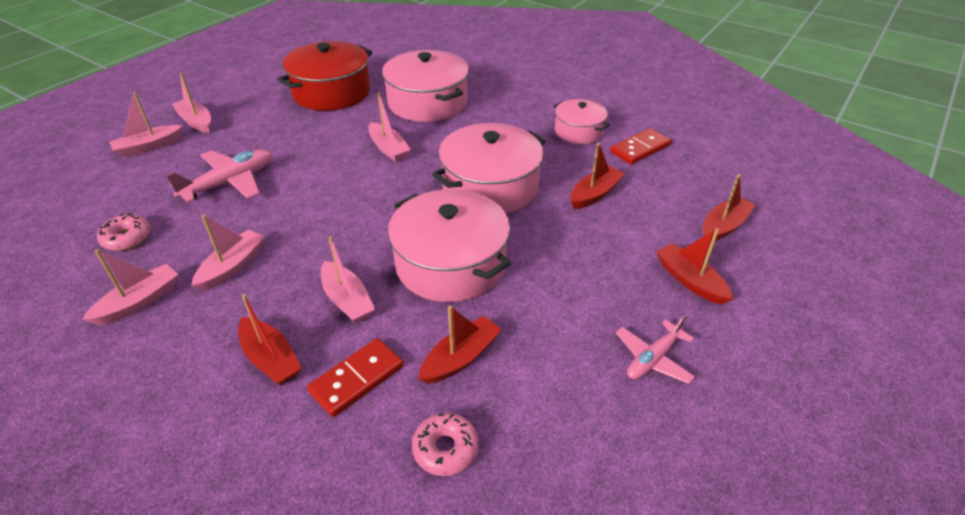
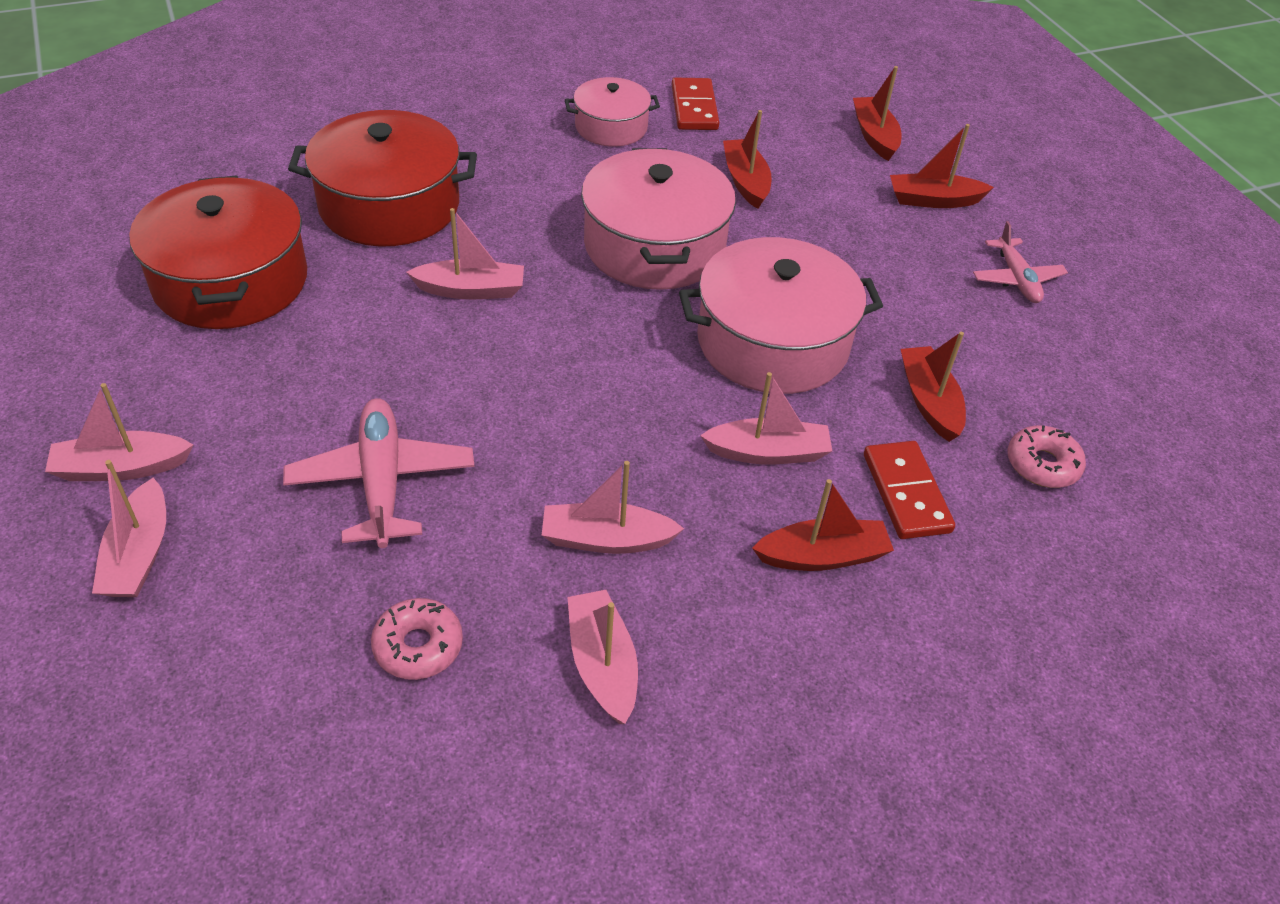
camera: 60 degrees left, 5 degrees up
(233, 266) = (606, 539): pink boat -> pink boat turned 60 degrees counterclockwise
(427, 102) = (389, 205): pink pot -> red pot

